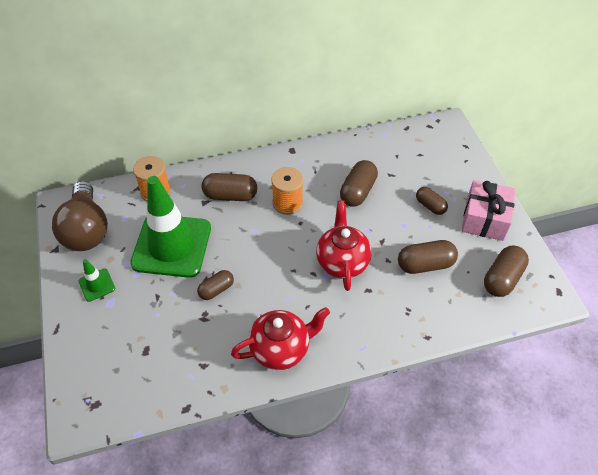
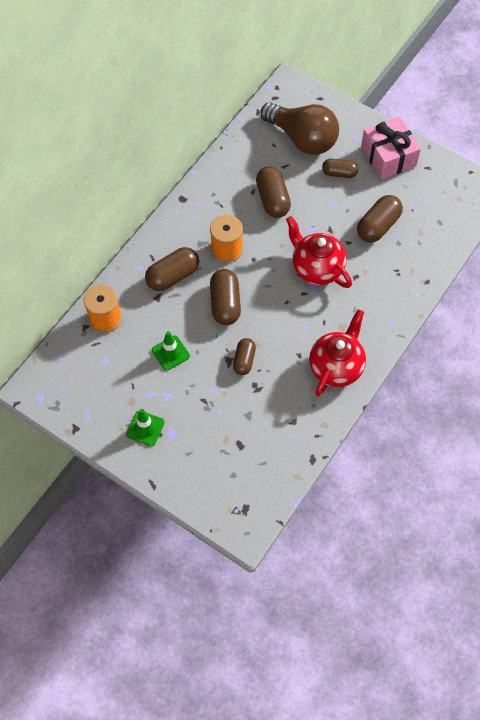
camera: 40 degrees left, 10 degrees up
(86, 229) = (83, 393): brown light bulb -> brown light bulb (302, 138)
(172, 246) = (170, 353): green traffic cone -> green traffic cone, size x0.42
(502, 278) = (440, 198): brown capsule -> brown capsule (225, 303)

